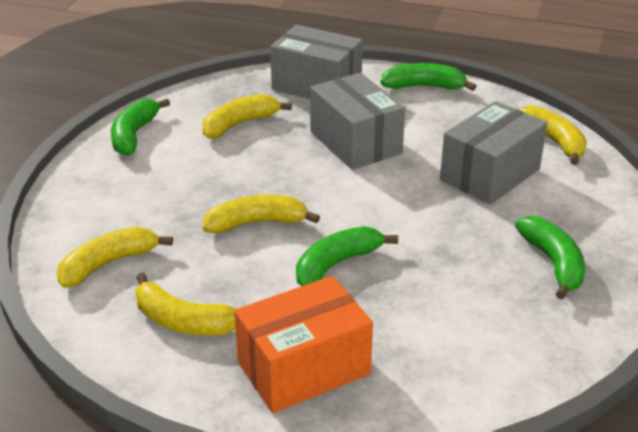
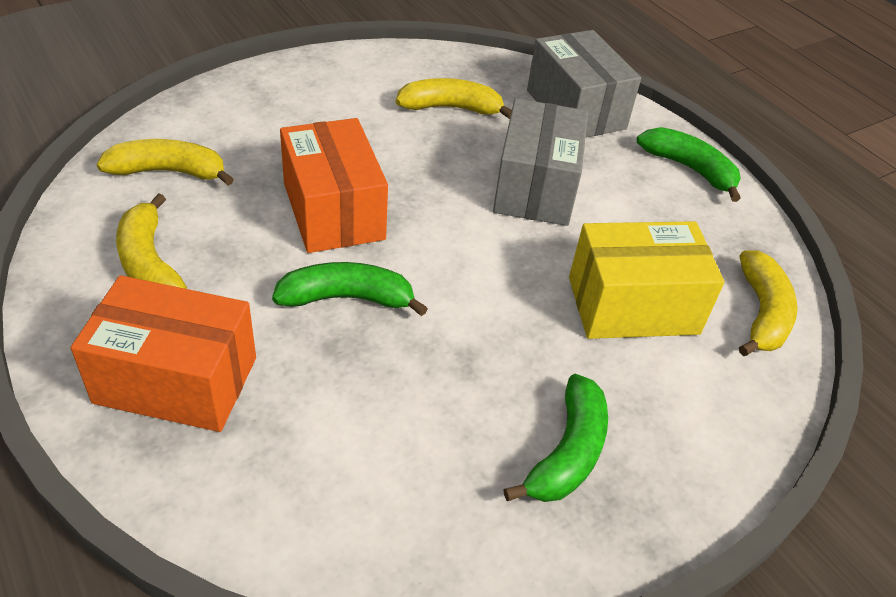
camera: 35 degrees right, 10 degrees up
(134, 135) = (348, 69): green banana -> none
(256, 223) = (333, 211): yellow banana -> orange box
(490, 174) = (633, 305): grey box -> yellow box

